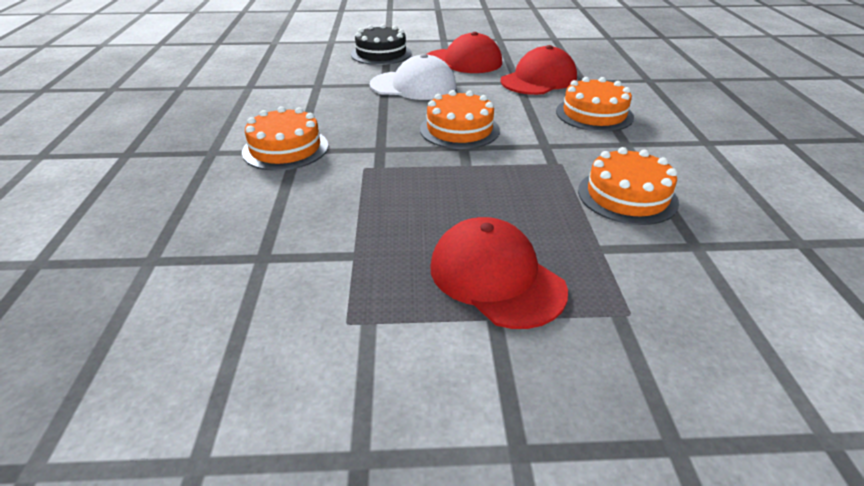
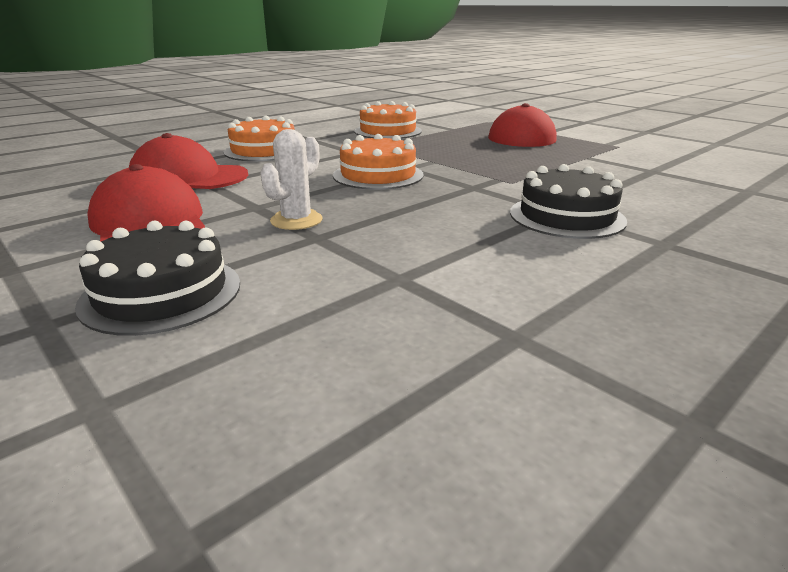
camera: 130 degrees left, 10 degrees down
(285, 148) = (566, 216): orange cake -> black cake
(413, 86) = (296, 220): white cap -> white cactus

